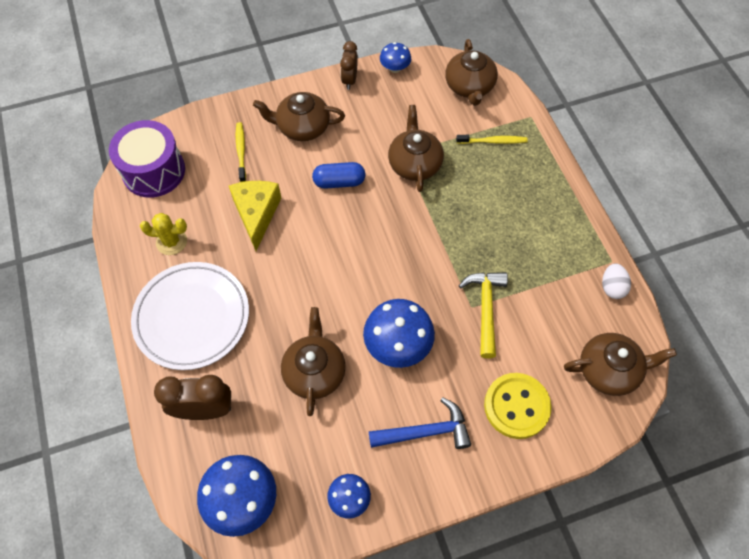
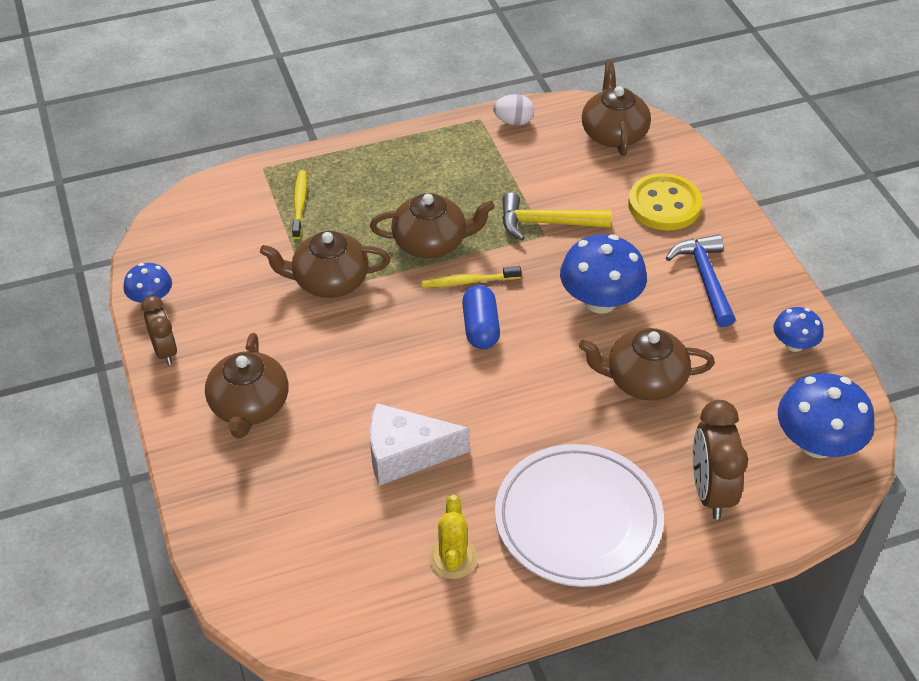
camera: 90 degrees left, 15 degrees down
(154, 171) = (316, 599): purple drum -> none
(241, 151) = (288, 481): yellow toothbrush -> yellow toothbrush (468, 281)
(257, 214) = (406, 454): yellow cheese -> white cheese
(339, 182) = (354, 361): blue capsule -> blue capsule (480, 328)
(349, 80) = (165, 351): brown clock -> brown clock turned 120 degrees counterclockwise
(469, 87) = (202, 222): brown teapot -> brown teapot (431, 242)

